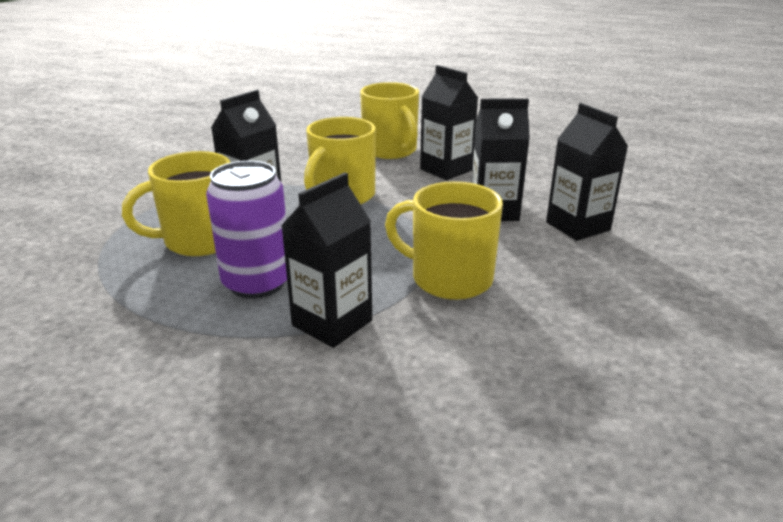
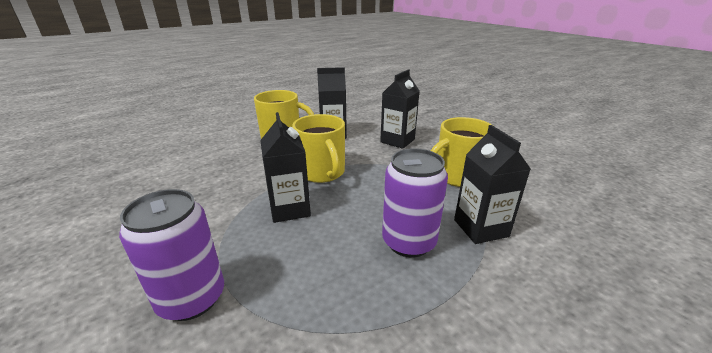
camera: 55 degrees left, 0 degrees up
(104, 216) = (192, 298): none -> purple can
(199, 241) = (315, 251): yellow mug -> none
(577, 226) = (433, 130): black carton -> none

